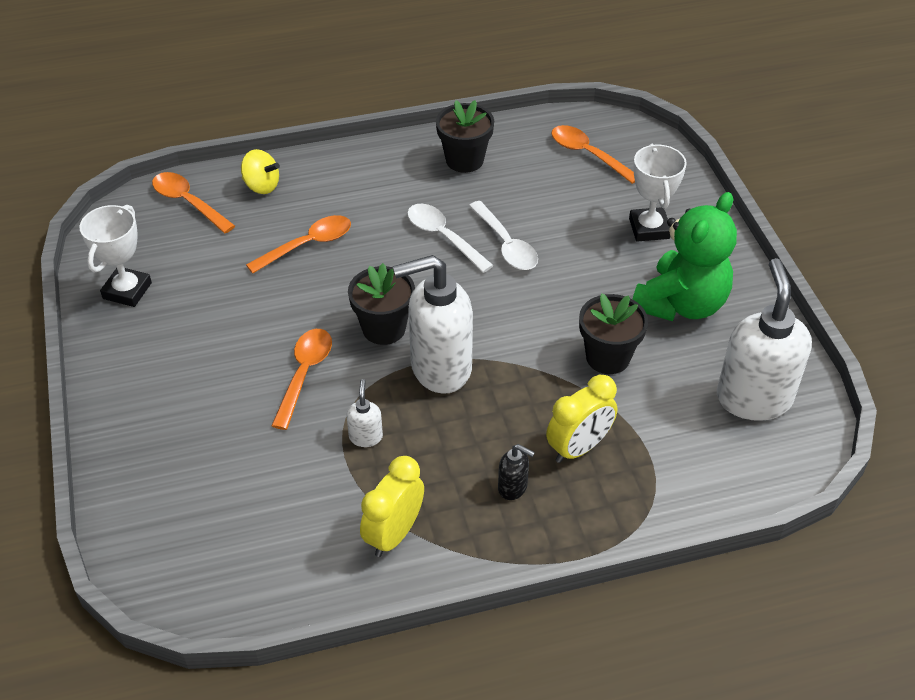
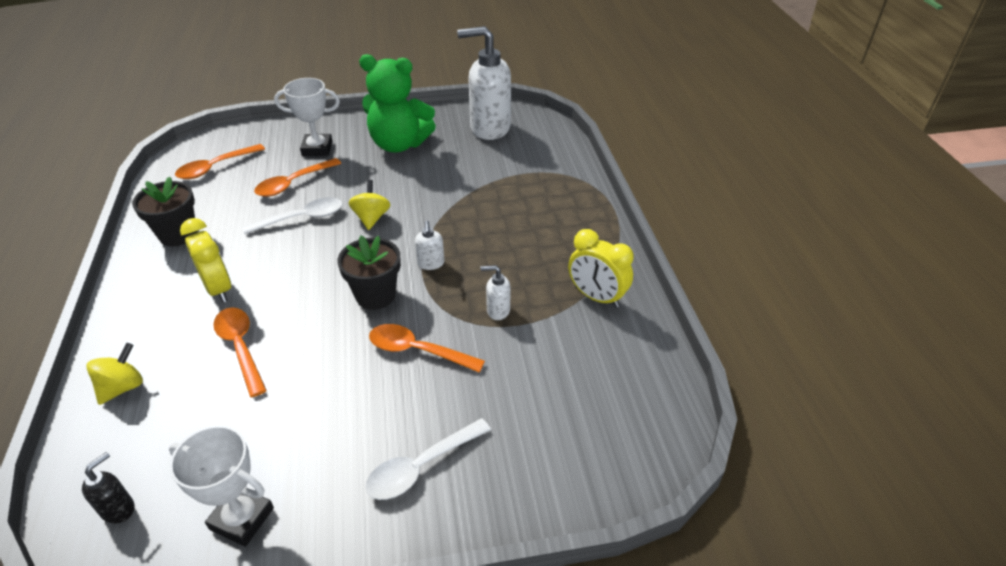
camera: 85 degrees left, 5 degrees down
(188, 202) = (109, 460): orange spoon -> orange spoon (293, 183)
(440, 368) = (430, 264): white soap dispenser -> white soap dispenser, size x0.43
(443, 237) = (275, 253): white spoon -> white spoon (421, 467)
(513, 487) = (555, 233): black soap dispenser -> black soap dispenser (118, 509)
(516, 303) = (371, 218): none -> yellow spinning top
(579, 448) = (522, 201): yellow clock -> yellow clock (218, 288)
(608, 357) = (440, 180): black flower pot -> none
(681, 304) = (399, 144): green teddy bear -> green teddy bear turned 150 degrees clockwise

